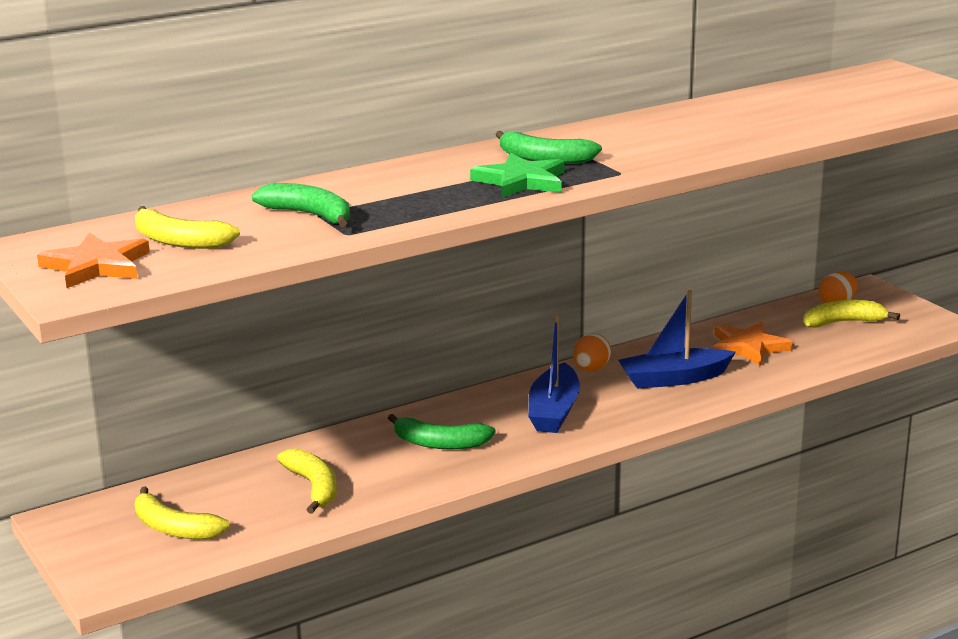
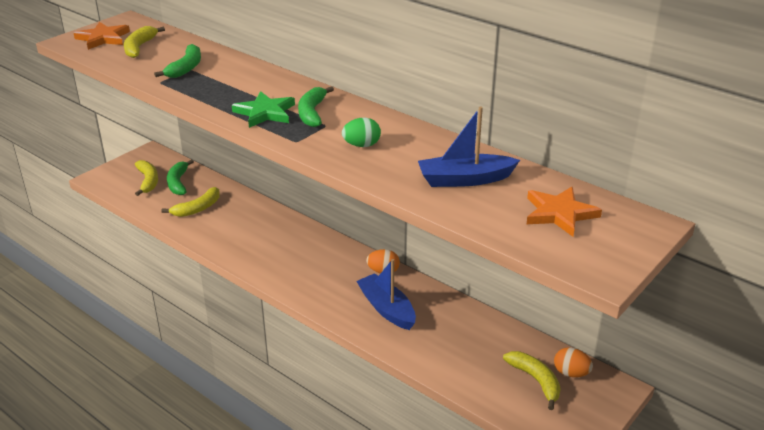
camera: 70 degrees right, 10 degrees up
(174, 528) = (148, 181): yellow banana -> yellow banana turned 150 degrees clockwise
(440, 443) = (259, 236): green banana -> green banana (178, 183)
(554, 411) = (316, 268): blue boat -> blue boat (465, 179)
(656, 145) = (361, 145): none -> green egg
(748, 347) = (457, 336): orange star -> orange star (559, 213)

